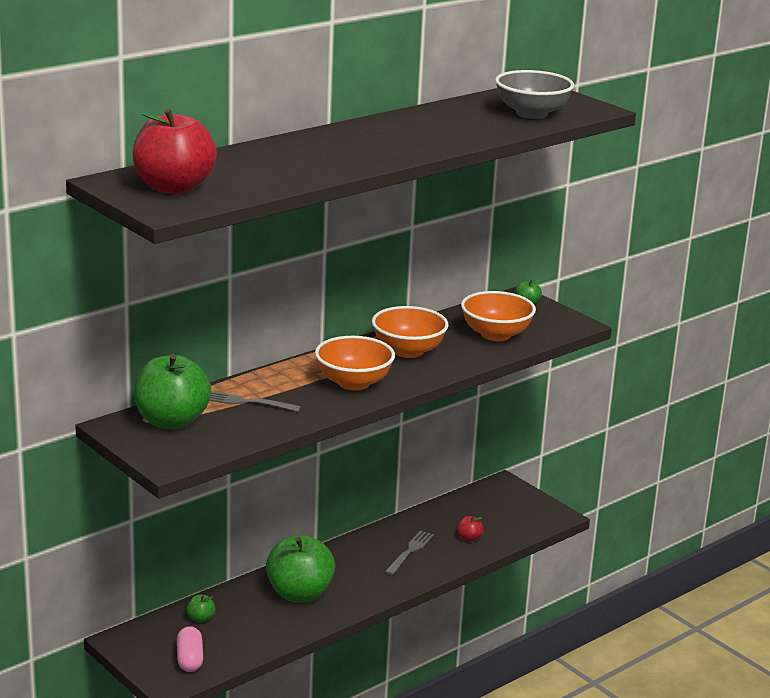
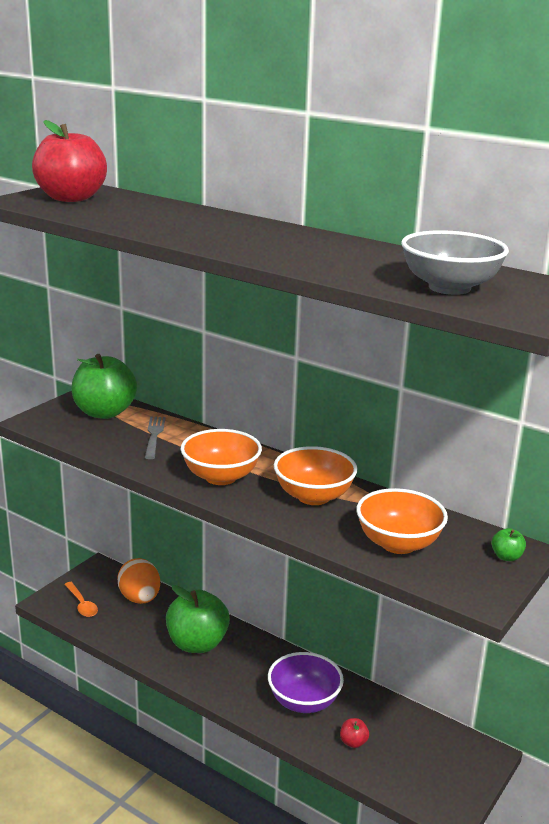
camera: 75 degrees right, 0 degrees up
(190, 659) = (82, 604): pink capsule -> orange spoon
(201, 619) = (140, 598): green apple -> orange egg
(410, 551) = (304, 701): grey fork -> purple bowl

